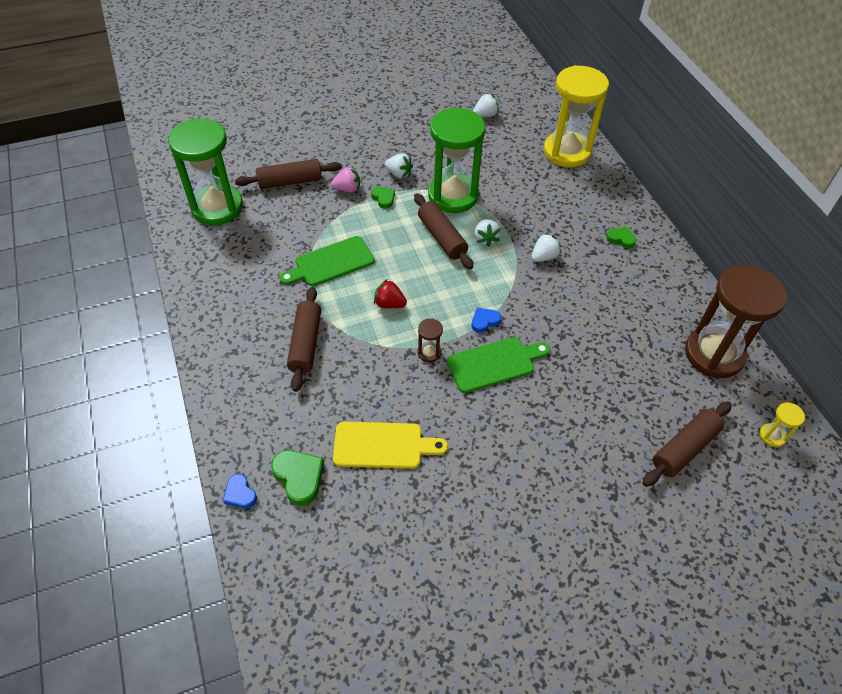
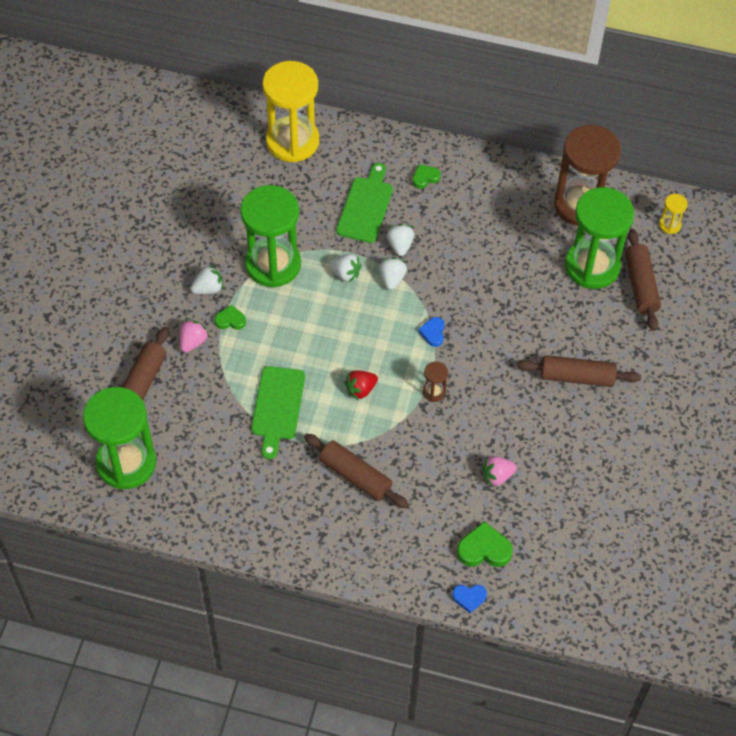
camera: 55 degrees left, 5 degrees up
(383, 445) = (497, 476): yellow cutting board -> pink strawberry
(442, 237) = (317, 305): brown rolling pin -> brown rolling pin (577, 377)
(485, 115) = (187, 169): white strawberry -> white strawberry (392, 279)
(494, 364) = (479, 353): green cutting board -> green cutting board (365, 206)
(663, 398) = (592, 266): none -> green hourglass

